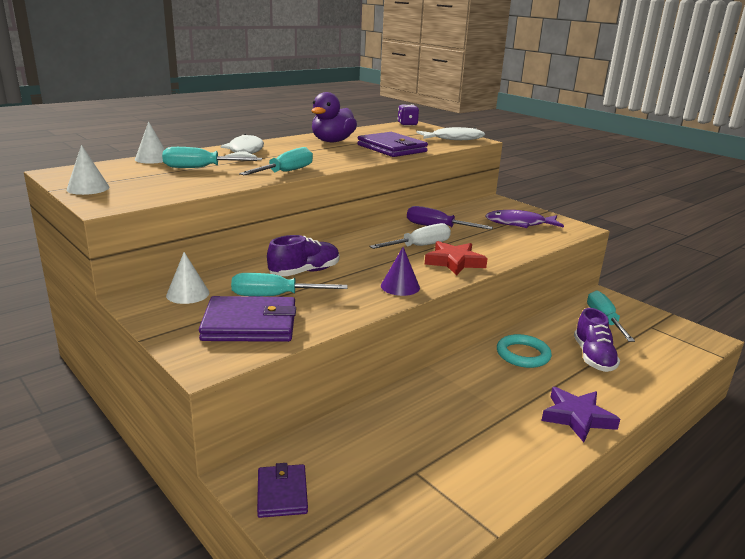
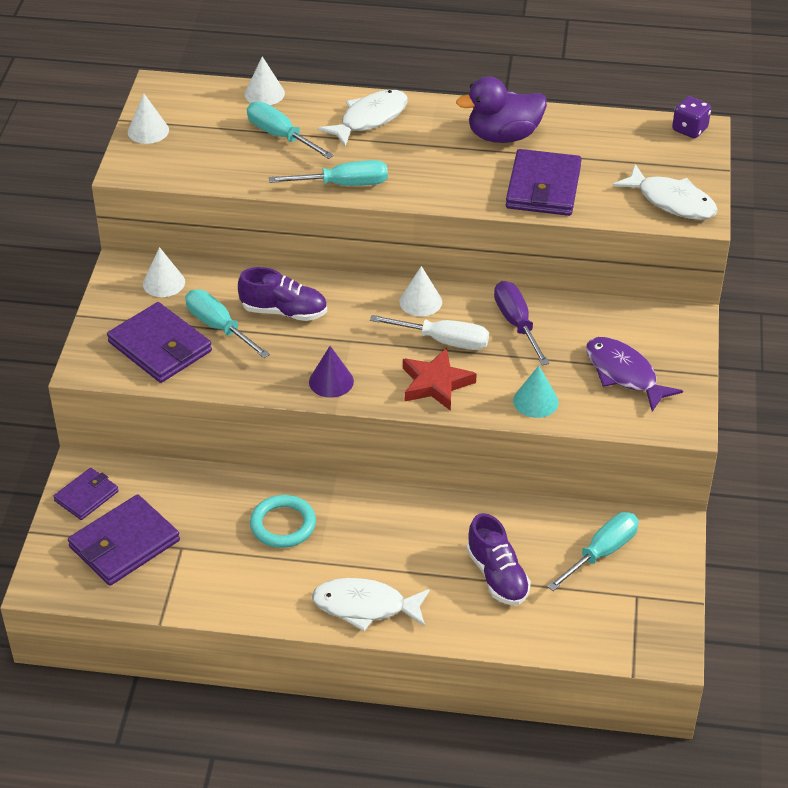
camera: 50 degrees right, 20 degrees up
(371, 502) = (124, 544): none -> purple wallet
(374, 238) = (420, 301): none -> white cone
(511, 247) = (535, 401): none -> turquoise cone
(523, 354) = (437, 525): turquoise ring -> turquoise ring (283, 525)
(577, 417) = (365, 606): purple star -> white fish
(593, 357) = (497, 576): purple shoe -> purple shoe turned 75 degrees counterclockwise

